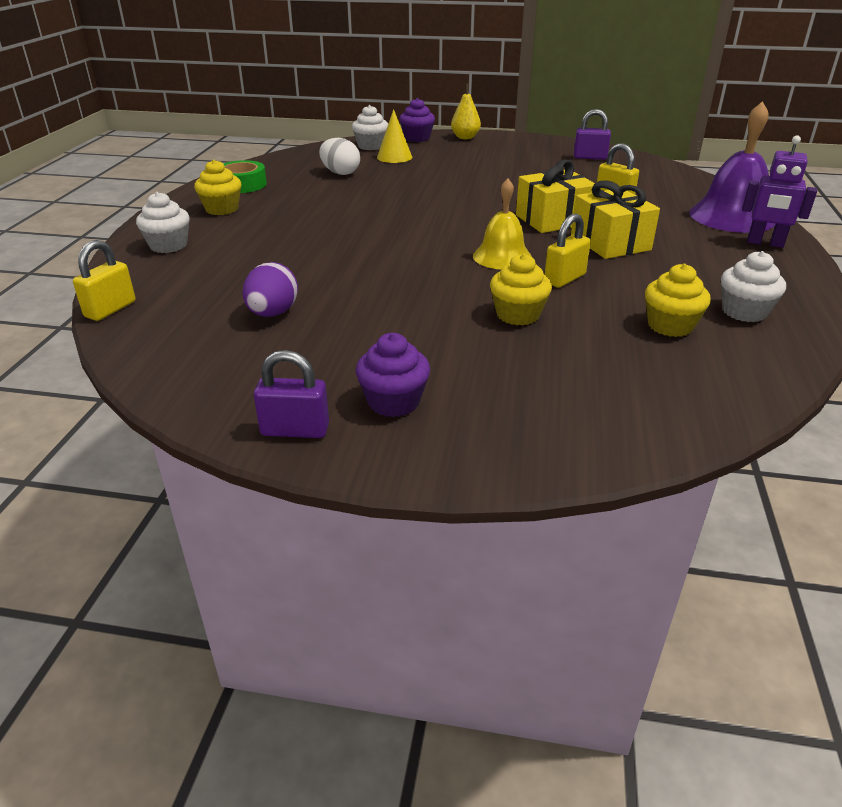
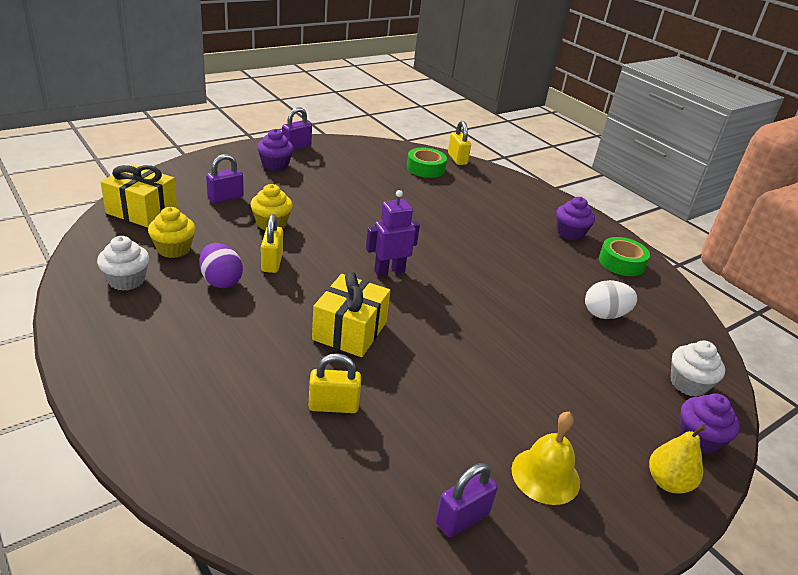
camera: 130 degrees right, 0 degrees up
(168, 245) = (522, 196): white cupcake -> none
(187, 312) = (425, 168): none -> green tape
(222, 209) = (570, 233): yellow cupcake -> purple cupcake
(272, 313) = (390, 181): purple egg -> purple egg (221, 281)
(394, 157) = (628, 372): yellow cone -> none
(502, 256) = (335, 266): yellow bell -> yellow bell (545, 475)
(543, 370) = (225, 198): none -> purple padlock
(610, 243) = (274, 319): yellow gift -> yellow gift (142, 211)
(731, 216) = (181, 431): purple bell -> none
(765, 243) = (128, 387): purple robot -> purple robot (389, 271)

